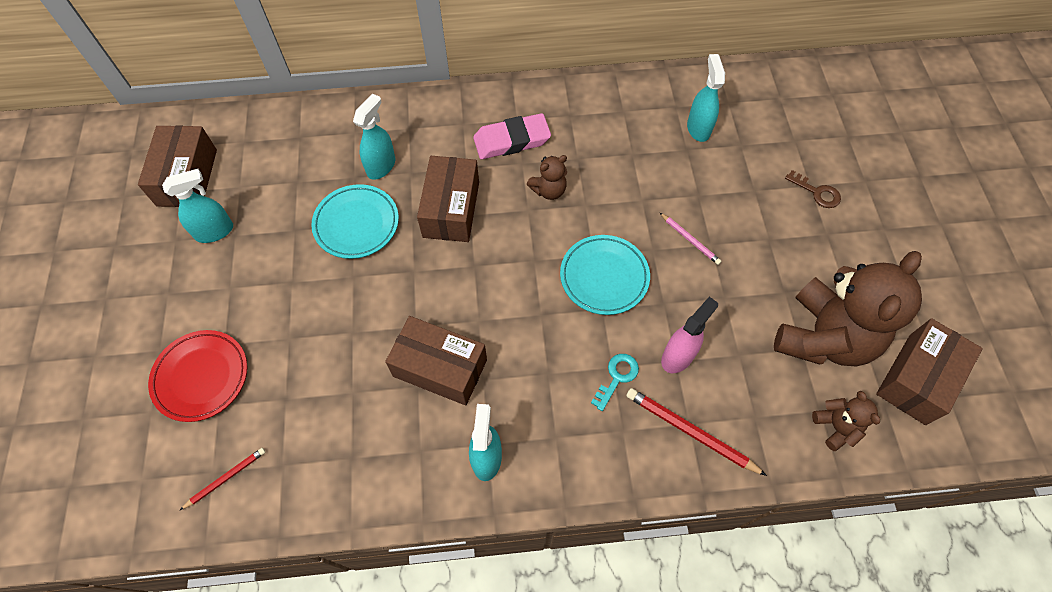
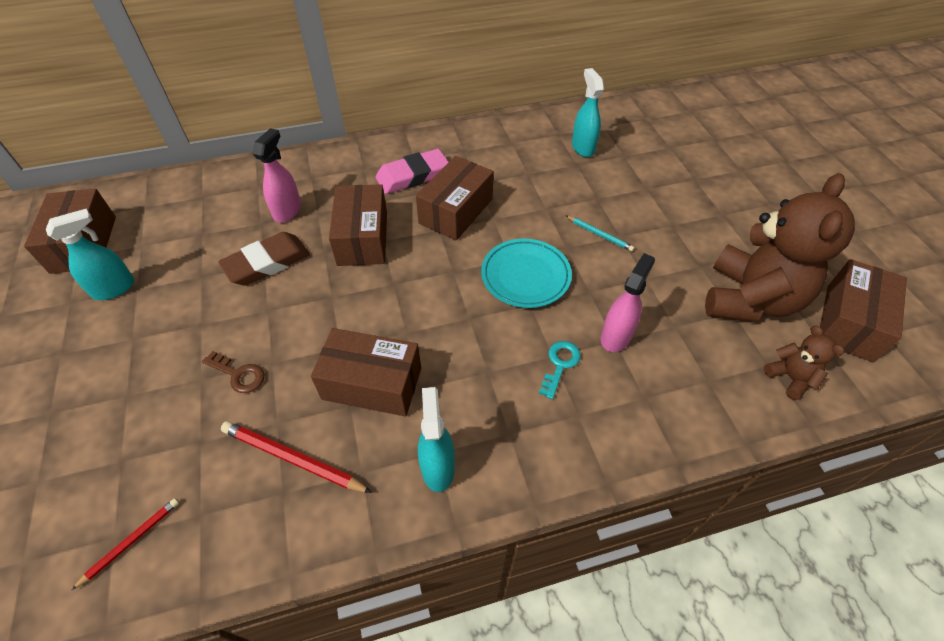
camera: 10 degrees left, 10 degrees down
(201, 377) = (100, 433): red plate -> none
(356, 224) = (267, 263): turquoise plate -> brown eraser
(381, 166) = (287, 211): turquoise spray bottle -> pink spray bottle
(549, 190) = (456, 211): brown teddy bear -> brown box
(690, 240) = (599, 235): pink pencil -> turquoise pencil
(690, 432) = (648, 405): red pencil -> red pencil (293, 459)
(817, 192) = (702, 183): brown key -> brown key (238, 374)

